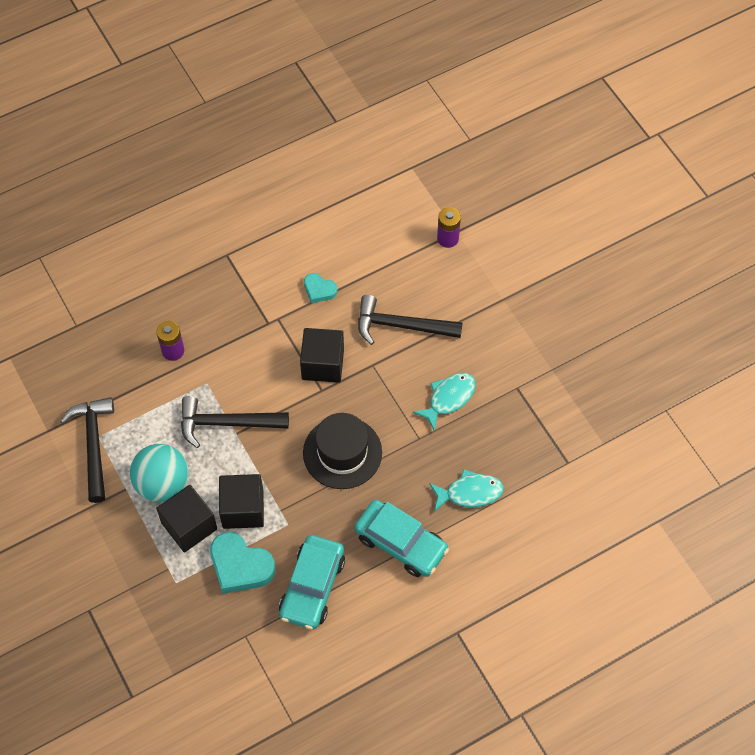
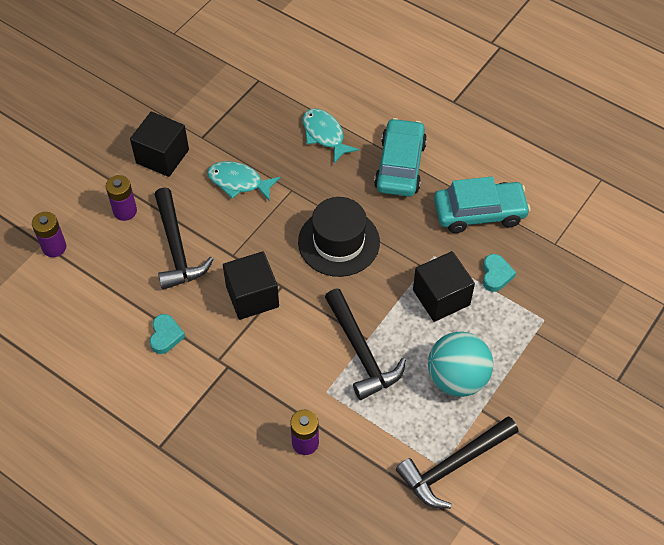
camera: 115 degrees left, 5 degrees down
(189, 526) = (484, 334): black cube -> black cube (162, 156)
(240, 566) = (496, 275): turquoise heart -> turquoise heart, size x0.56
(460, 300) = (125, 211): none -> purple battery

